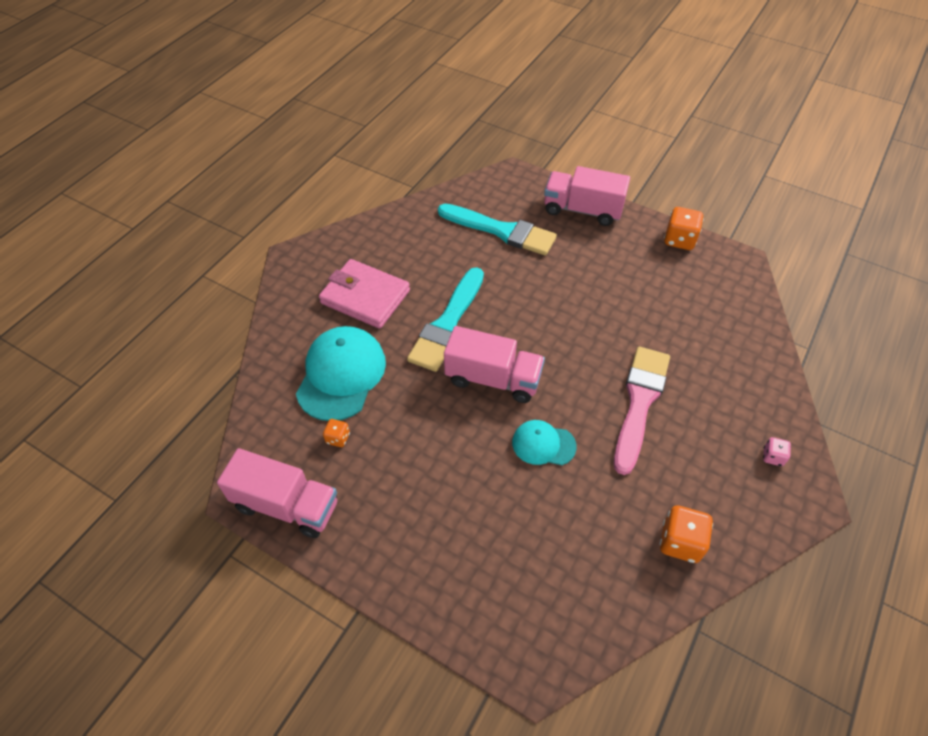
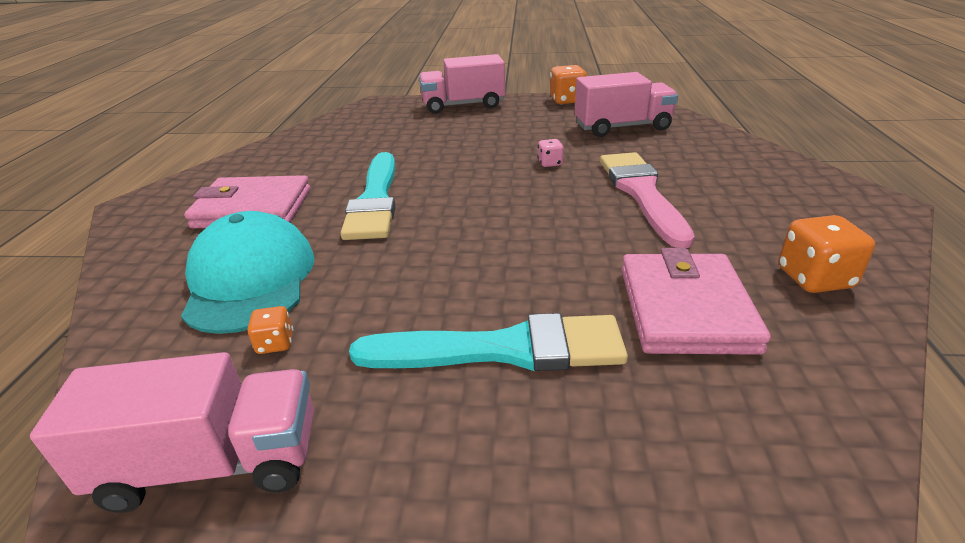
camera: 25 degrees left, 20 degrees down
(493, 379) = (464, 223): pink truck -> pink truck (622, 127)
(501, 231) = (391, 132): turquoise brush -> turquoise brush (503, 349)
(543, 444) = (572, 254): turquoise cap -> none
(576, 525) = (685, 309): none -> pink wallet
(772, 457) = (808, 188): pink dice -> pink dice (550, 163)

